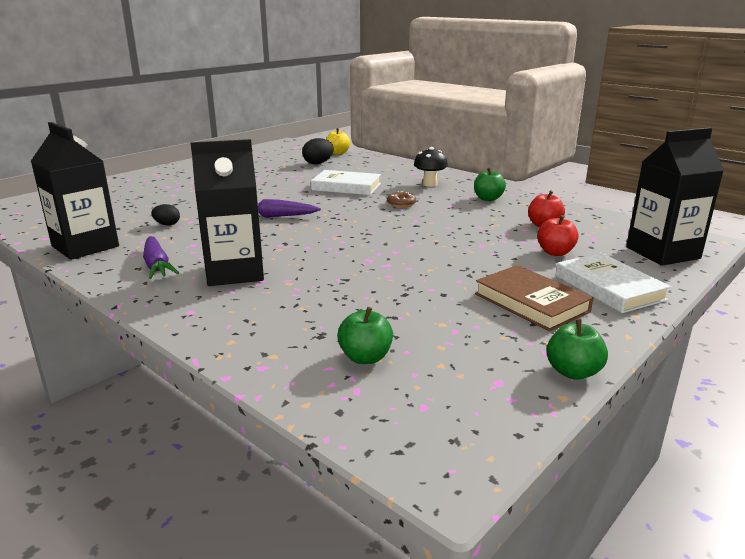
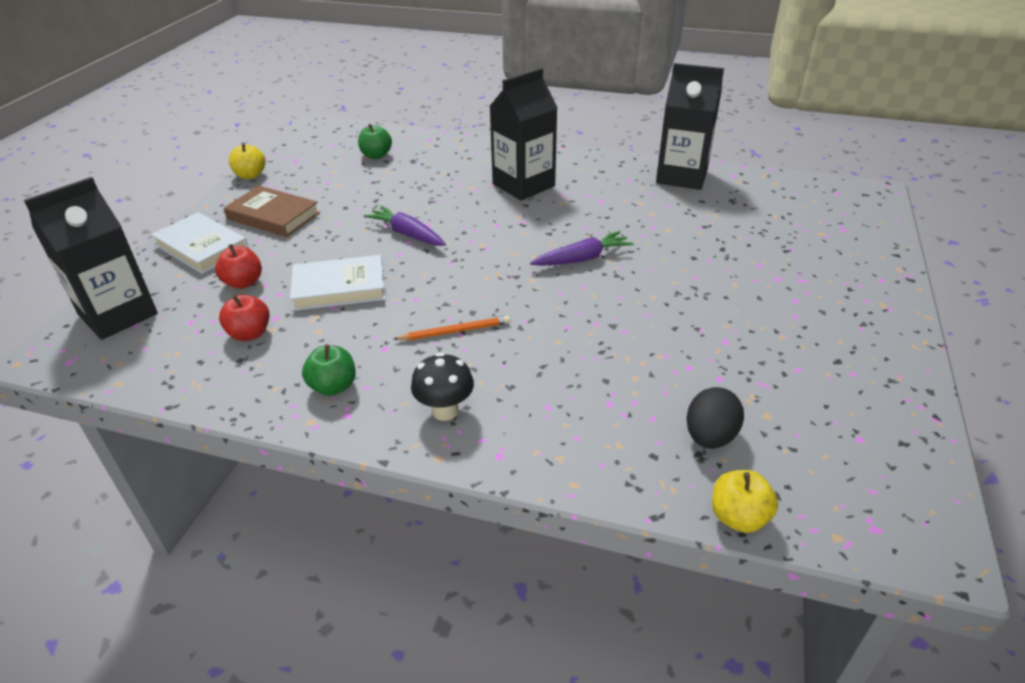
camera: 155 degrees right, 15 degrees up
(157, 266) = (591, 175): purple carrot -> purple carrot (407, 234)
(167, 224) = (667, 216): black egg -> none
(346, 187) = (569, 356): white book -> white book (339, 287)
(401, 204) = (455, 331): brown donut -> orange pencil
(573, 372) = (250, 175): green apple -> yellow apple

